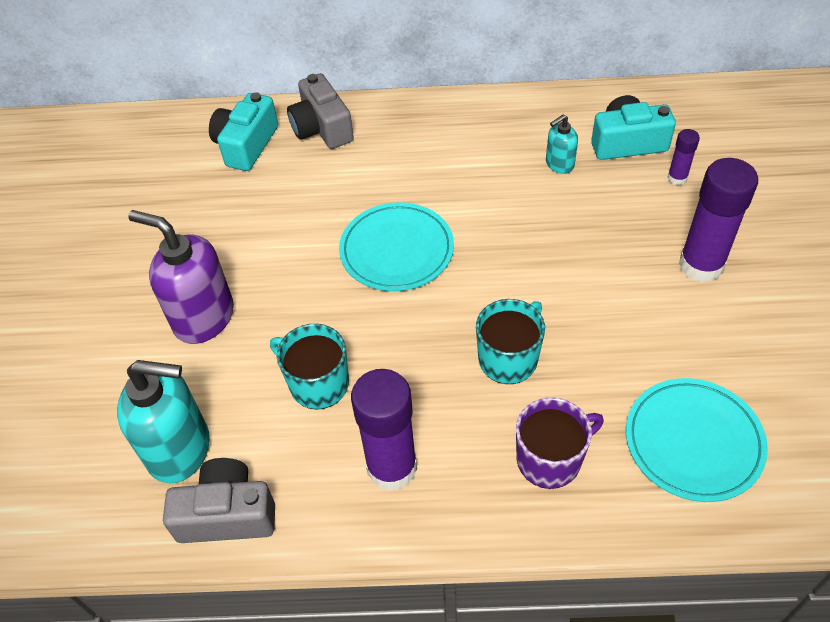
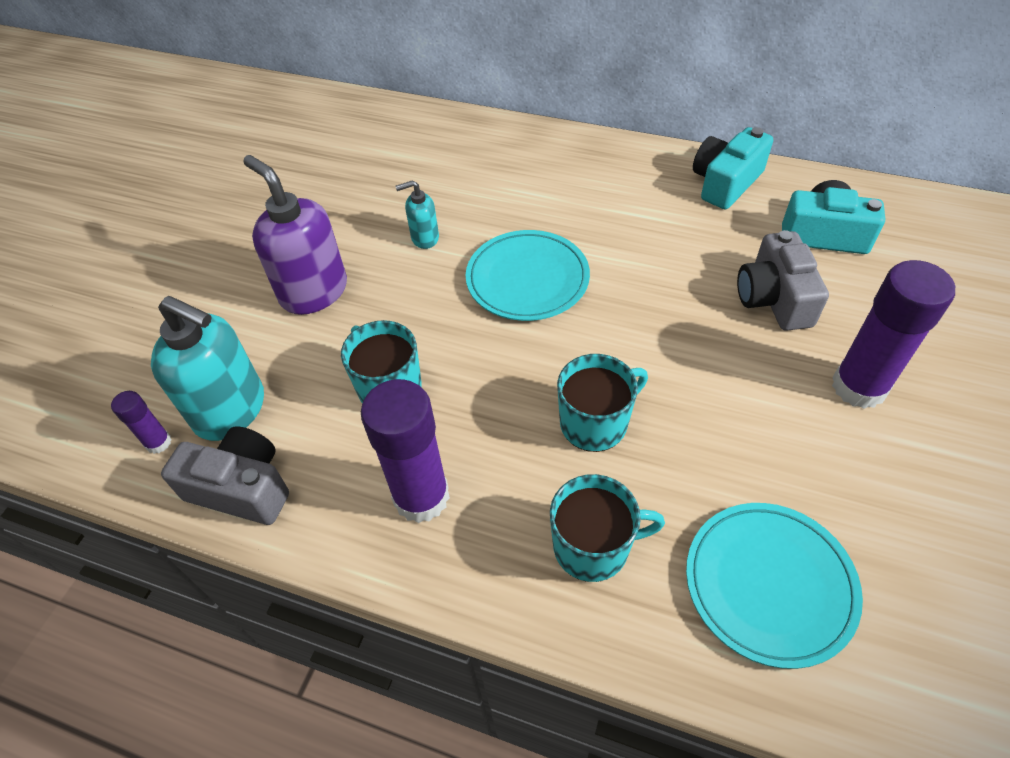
camera: 20 degrees right, 0 degrees up
(246, 145) = (430, 144): turquoise camera -> turquoise camera (725, 183)
(322, 128) = (508, 145): grey camera -> grey camera (774, 298)
(550, 459) = (593, 546): purple mug -> turquoise mug
(559, 164) = (737, 238): turquoise soap dispenser -> turquoise soap dispenser (424, 238)
(677, 178) = (867, 285): purple glue stick -> purple glue stick (158, 442)

